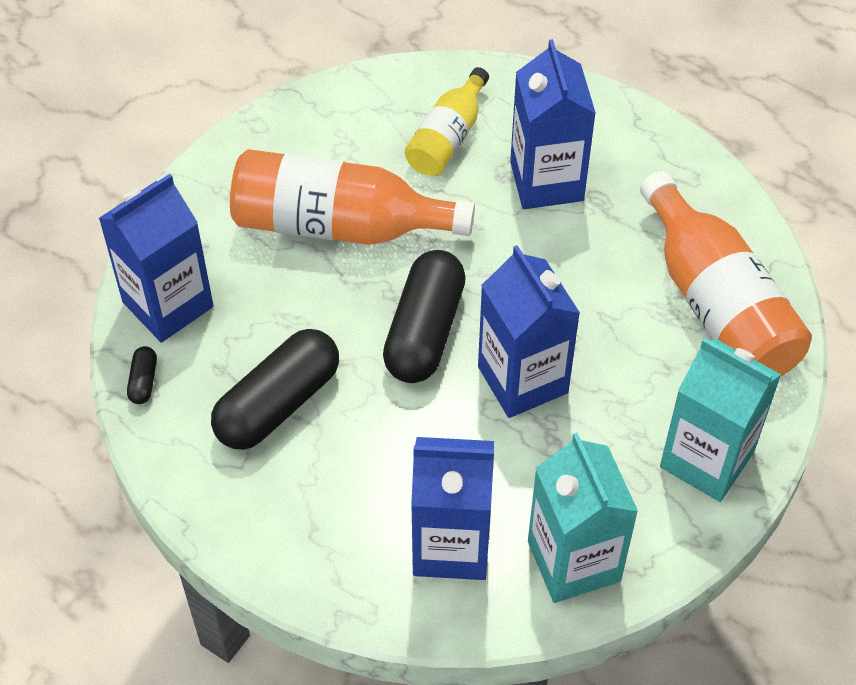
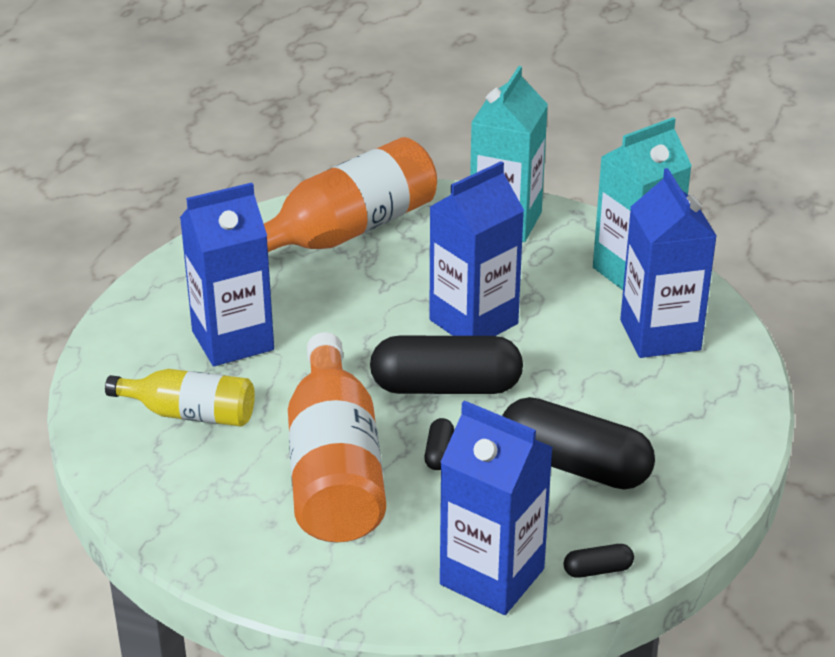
camera: 105 degrees left, 20 degrees down
(332, 304) = (439, 453): none -> black capsule

